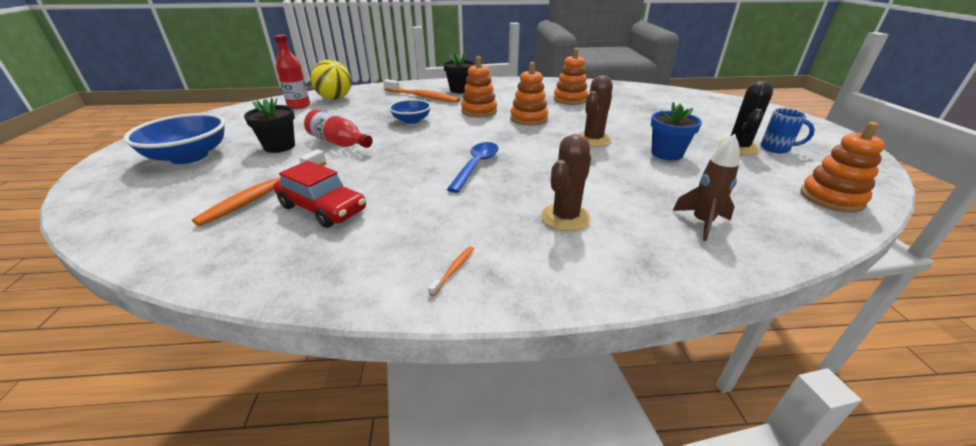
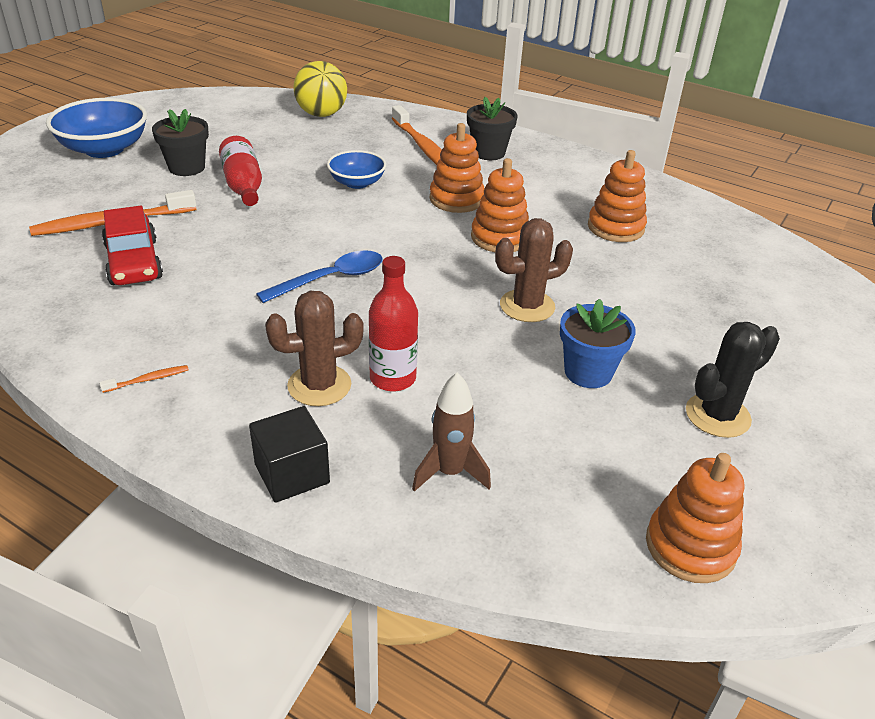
camera: 35 degrees right, 5 degrees up
(299, 106) = (271, 112): red bottle -> red bottle (392, 378)
(637, 270) = (292, 473): none -> black cube
(776, 148) = (779, 447): blue mug -> none

